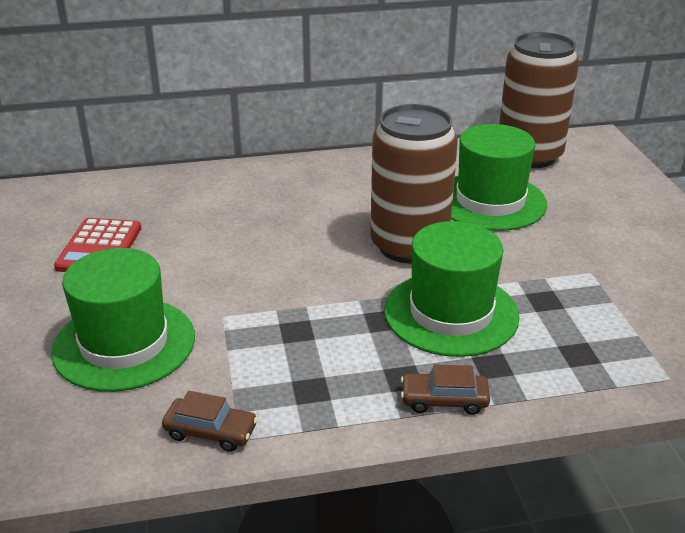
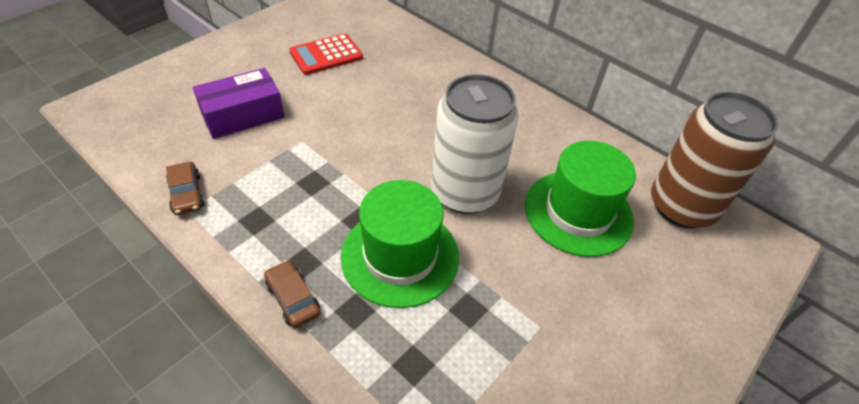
camera: 50 degrees right, 15 degrees up
(124, 344) = (243, 115): green hat -> purple box
(409, 246) = (465, 192): brown can -> white can

